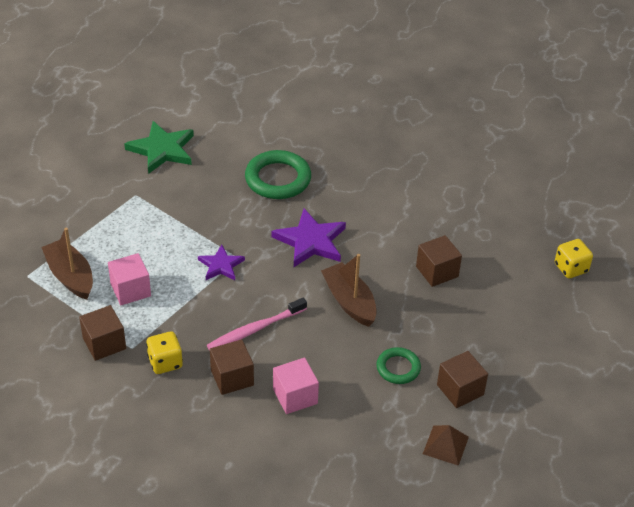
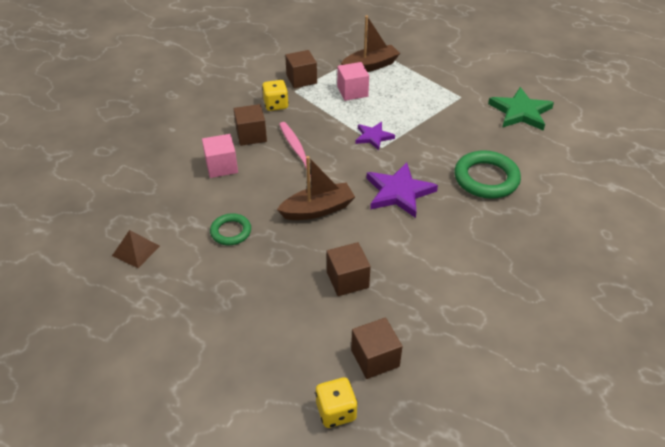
camera: 100 degrees right, 0 degrees up
(460, 390) = (191, 271): brown cube -> brown cube (375, 358)

